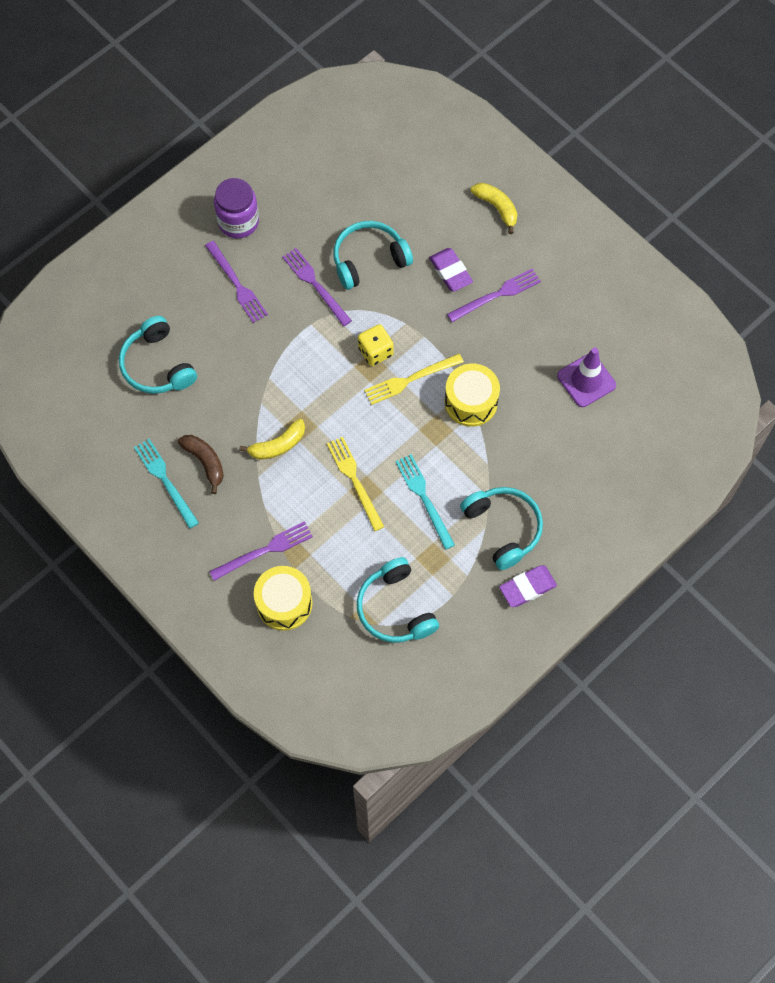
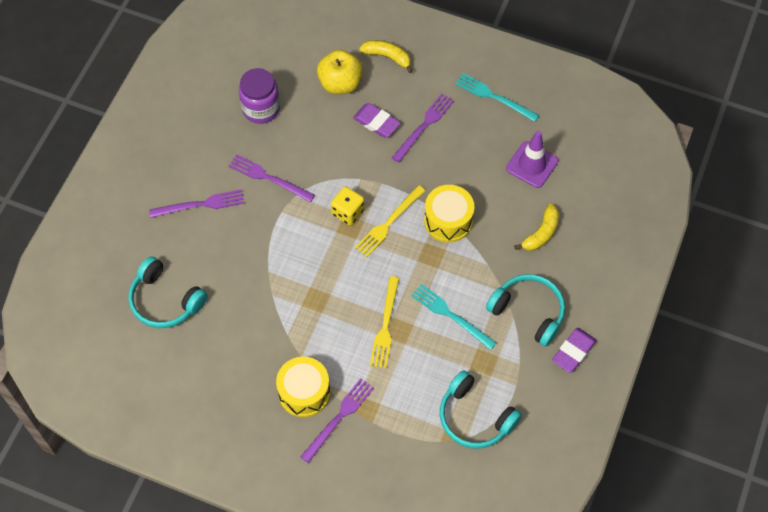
camera: 25 degrees left, 5 degrees down
(165, 480) = (222, 396): turquoise fork -> turquoise fork (494, 97)
(205, 462) = (249, 365): brown banana -> none
(237, 284) = (201, 204): purple fork -> purple fork turned 45 degrees counterclockwise
(238, 222) = (176, 152): purple jar -> purple jar (261, 109)
(278, 445) = (305, 324): yellow banana -> yellow banana (541, 233)
(284, 603) = (378, 455): yellow drum -> yellow drum (304, 392)
(354, 480) = (385, 325): yellow fork -> yellow fork turned 120 degrees counterclockwise
(369, 259) = (303, 139): turquoise headphones -> none
(434, 216) = (340, 83): none -> yellow apple

